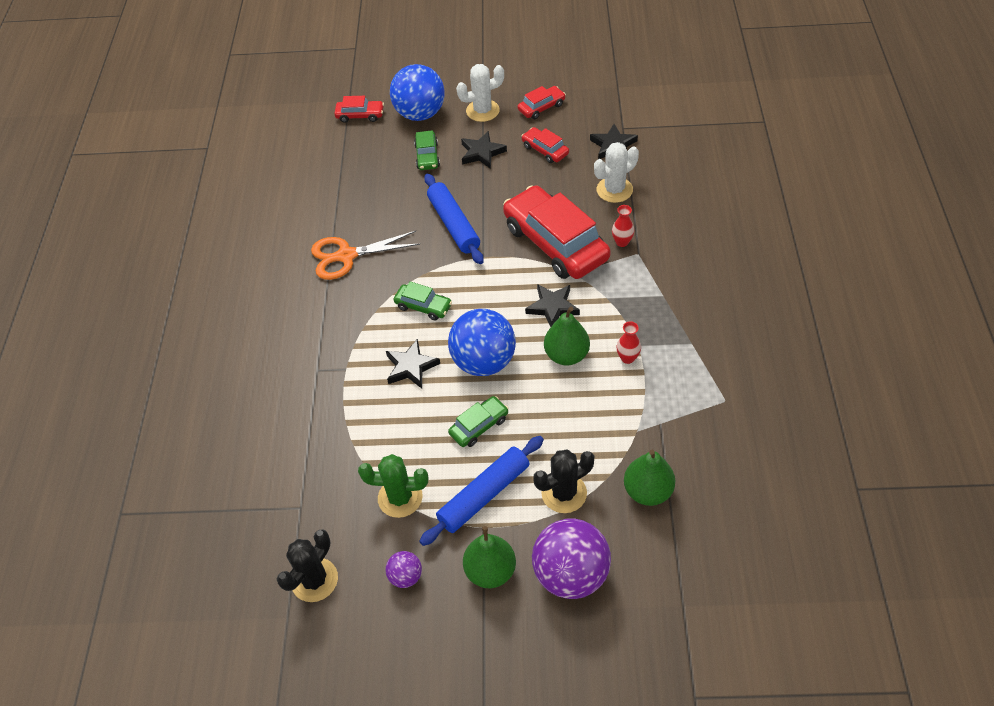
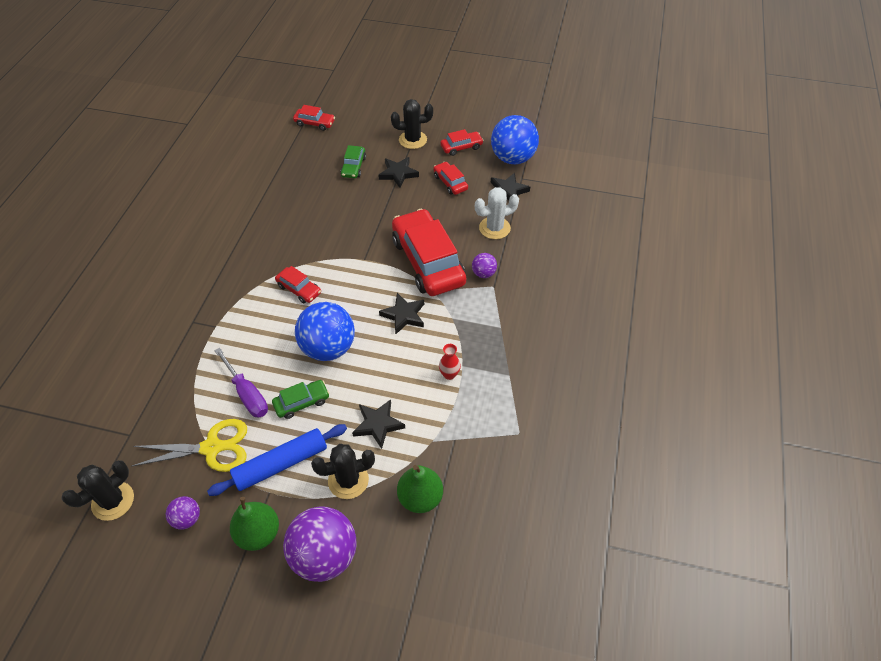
camera: 10 degrees right, 0 degrees up
(347, 256) = (256, 233): orange scissors -> none
(400, 497) = (212, 448): green cactus -> yellow scissors
(411, 367) = (268, 338): black star -> black star (378, 424)
(414, 432) = (247, 394): none -> purple screwdriver
(420, 114) = (362, 132): blue ball -> blue ball (512, 158)
(423, 306) = (299, 289): green car -> red car
(454, 224) = (351, 227): blue rolling pin -> none
(482, 111) = (413, 140): white cactus -> black cactus
(566, 355) = (399, 359): green pear -> none
(622, 242) = (483, 273): red vase -> purple ball

